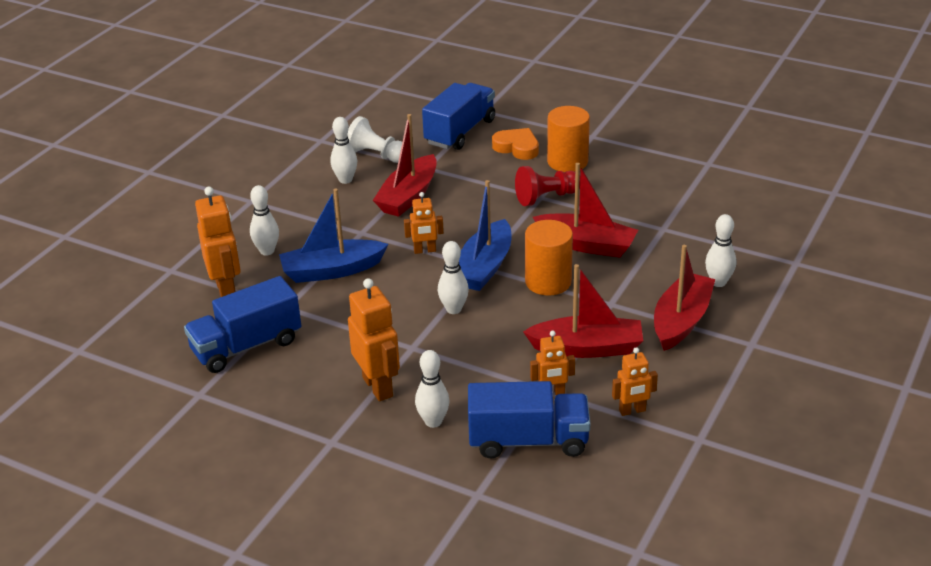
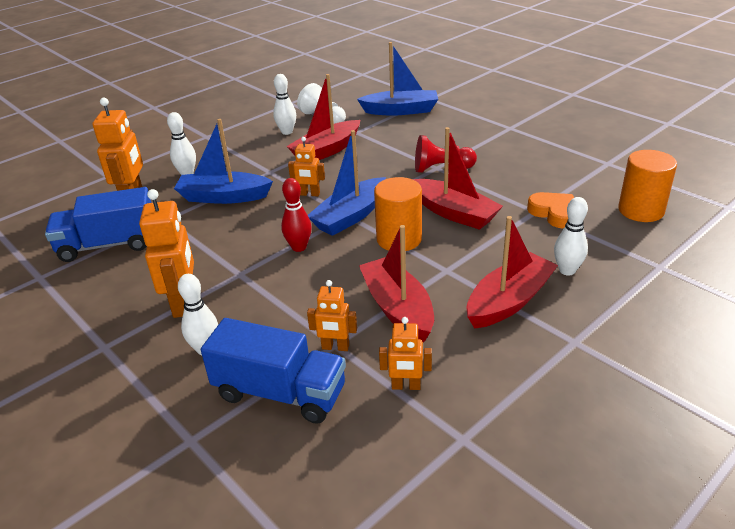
camera: 20 degrees right, 0 degrees up
(453, 309) = (299, 247): white bowling pin -> red bowling pin
(460, 132) = (400, 110): blue truck -> blue boat
(517, 147) = (440, 127): orange heart -> orange heart (554, 213)
(567, 162) = (477, 144): orange cylinder -> orange cylinder (641, 210)
(587, 348) = (398, 308): red boat -> red boat turned 135 degrees counterclockwise

